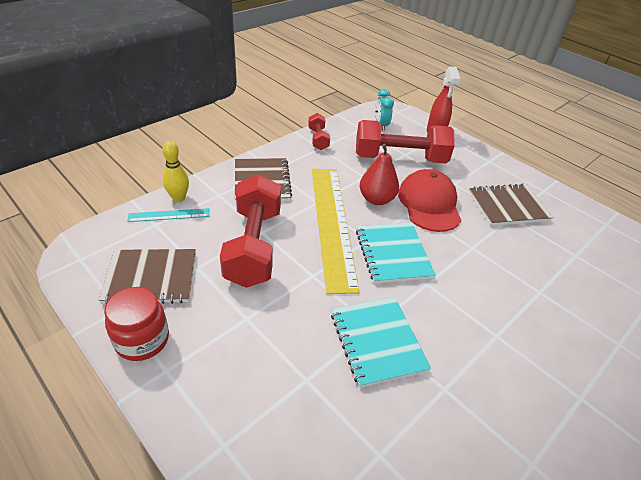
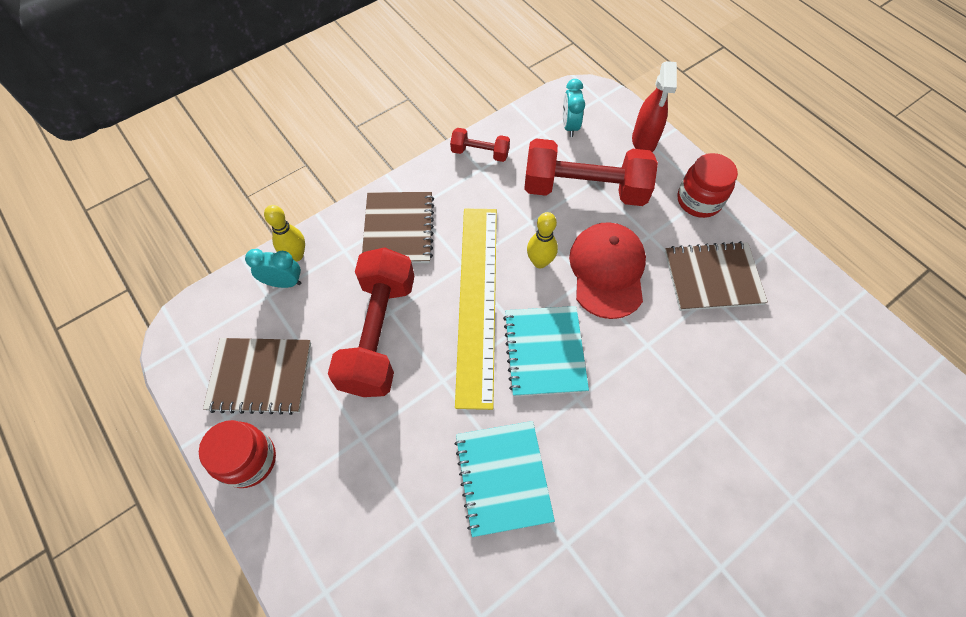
camera: 10 degrees right, 20 degrees up
(169, 215) = (284, 282): turquoise ruler -> turquoise clock
(318, 139) = (480, 153): red dumbbell -> red dumbbell turned 75 degrees counterclockwise
(376, 199) = (540, 262): red pear -> yellow bowling pin
(483, 164) = (699, 200): none -> red jar

